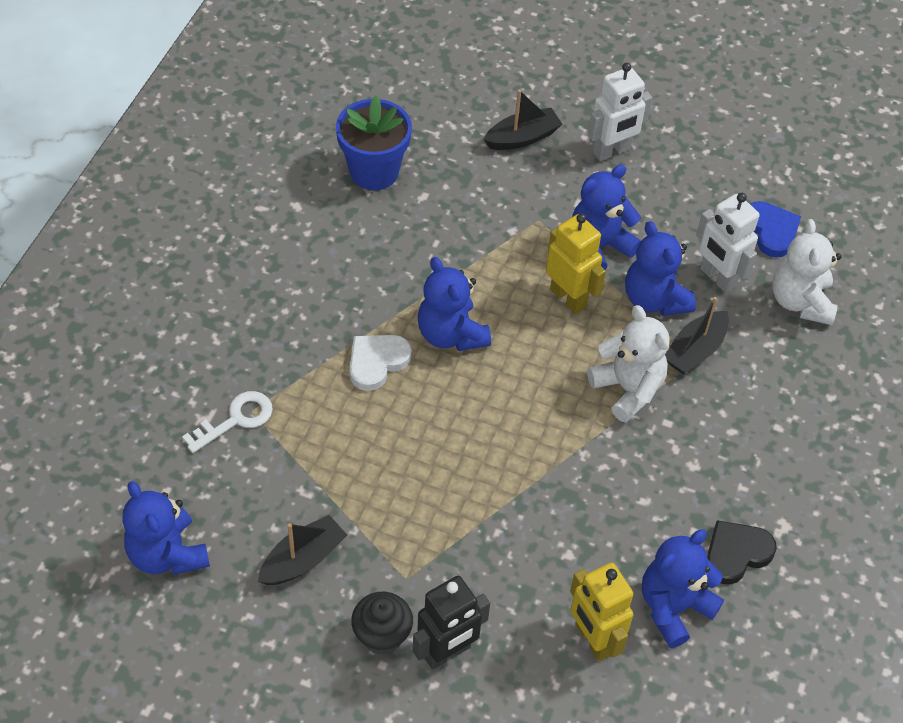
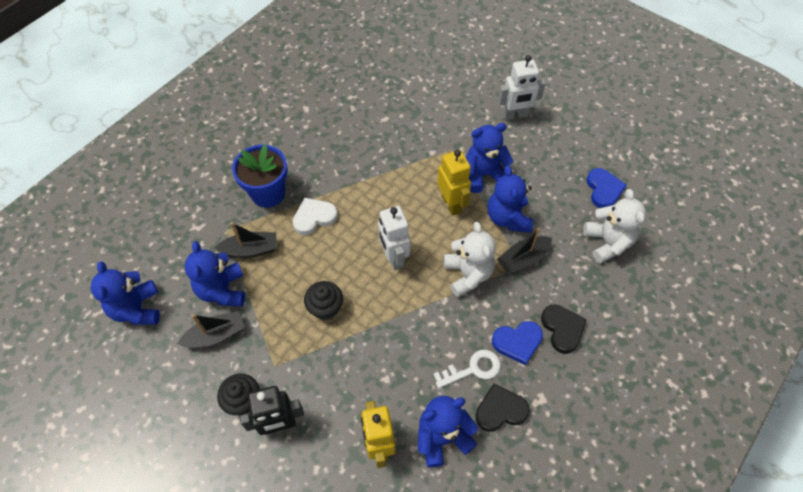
camera: 20 degrees right, 5 degrees up
(236, 419) = (214, 233): white key -> white key (473, 369)
(374, 172) = (361, 97): blue flower pot -> blue flower pot (268, 193)
(446, 483) = (325, 308): none -> black cupcake
(451, 334) = (367, 210): blue teddy bear -> blue teddy bear (222, 290)
(522, 138) = (461, 95): black boat -> black boat (250, 250)
(717, 278) = (555, 213): white robot -> white robot (394, 257)
(727, 462) = (517, 342): none -> blue heart
(780, 430) = (562, 329): none -> black heart
(800, 301) = (607, 242): white teddy bear -> white teddy bear turned 150 degrees clockwise

